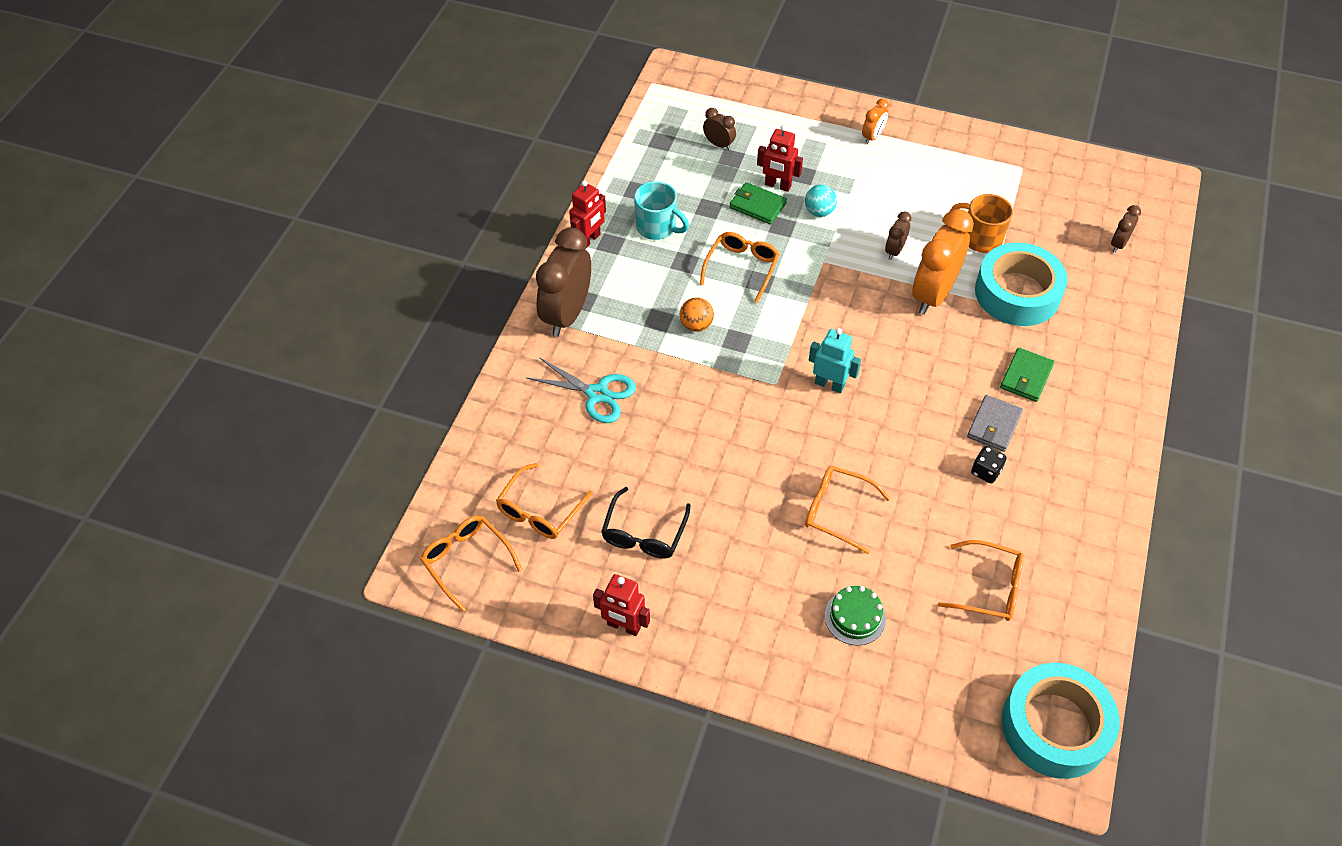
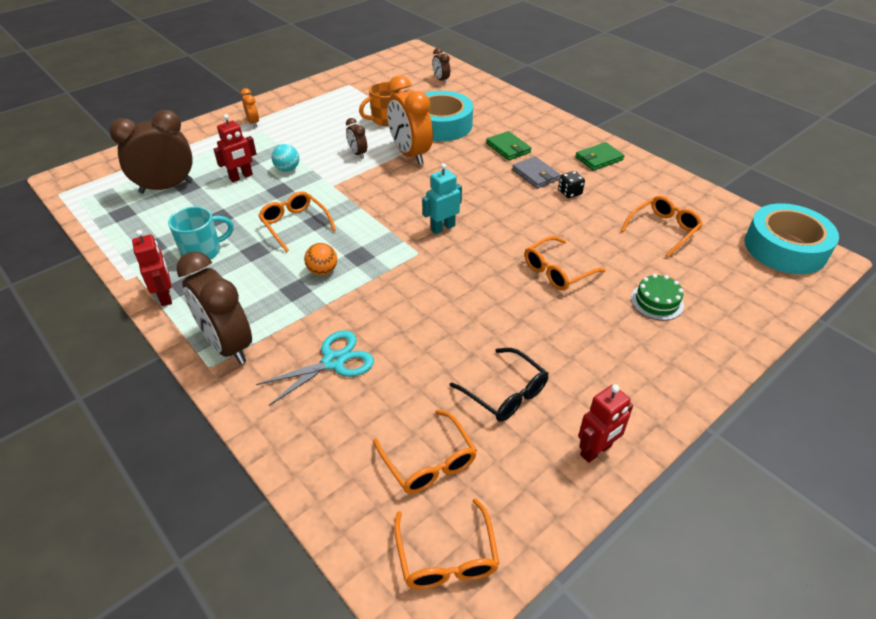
camera: 60 degrees left, 10 degrees down
(467, 561) = (446, 556): orange glasses -> orange glasses turned 90 degrees counterclockwise
(719, 144) = (166, 187): brown clock -> brown clock, size x2.12
(757, 205) = (247, 193): green wallet -> green wallet (599, 159)

